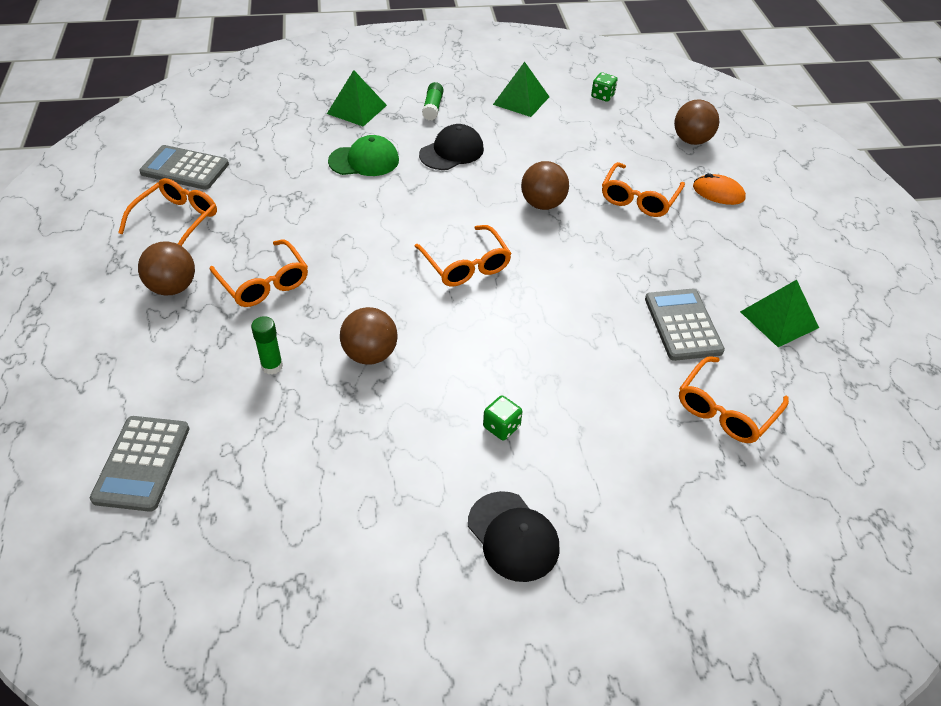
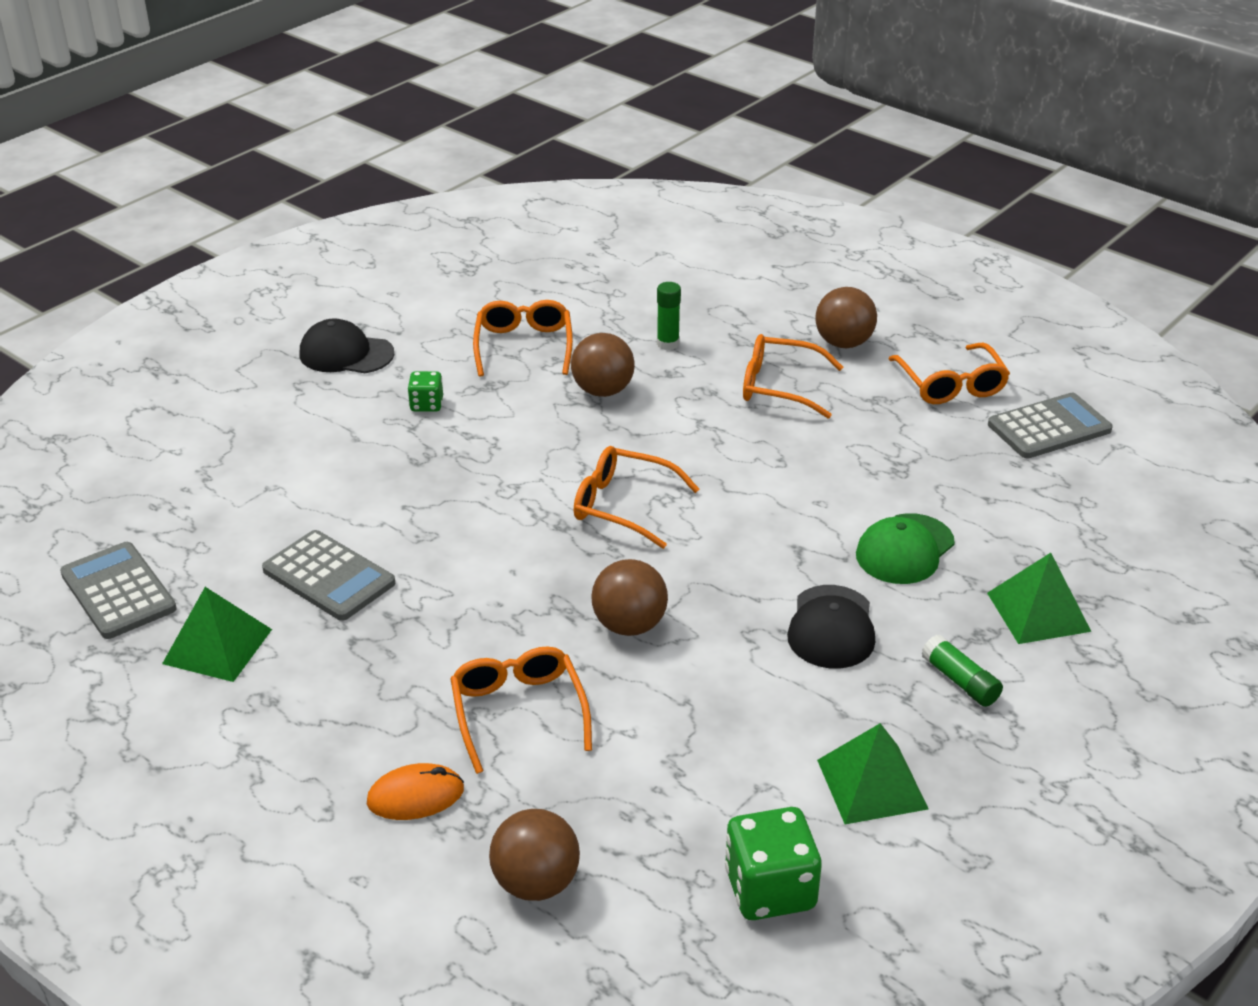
camera: 140 degrees right, 10 degrees down
(142, 463) = (660, 261): grey calculator -> grey calculator (118, 592)
(602, 96) = (770, 889): green dice -> green dice, size x1.81
(726, 409) = (226, 521): orange glasses -> orange glasses (524, 346)

